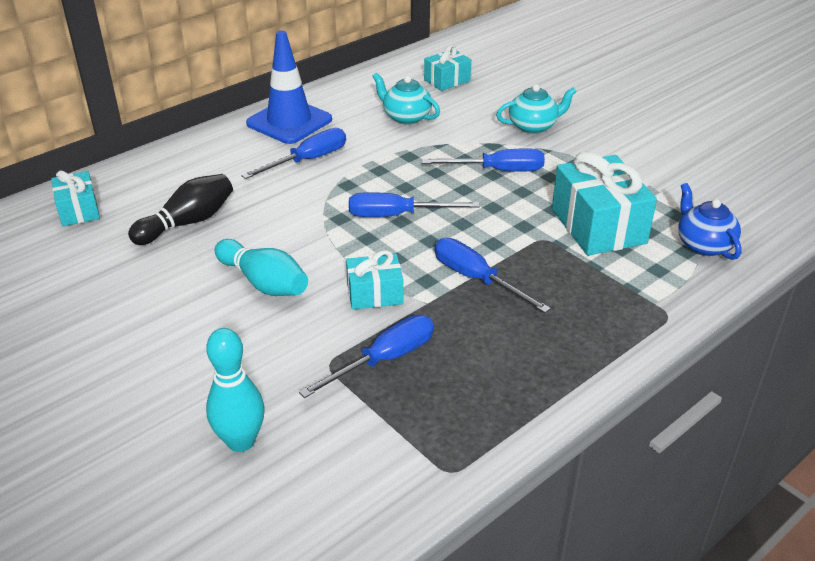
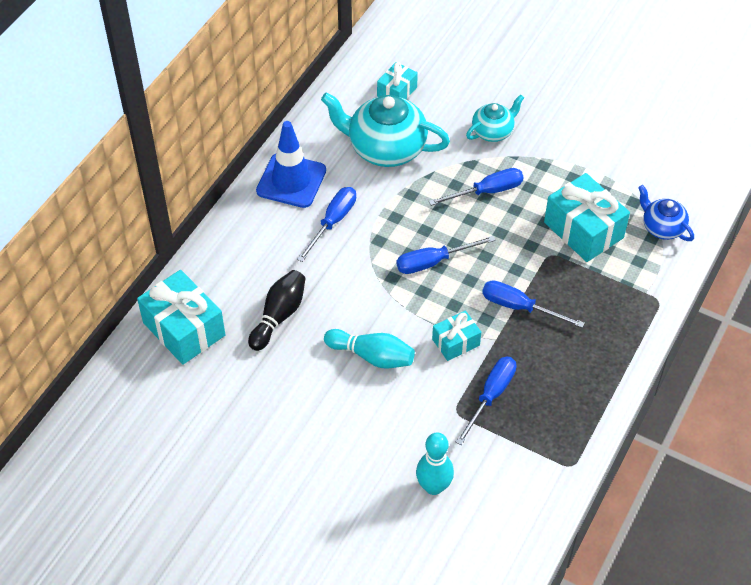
camera: 20 degrees left, 15 degrees up
(79, 210) = (184, 329): turquoise gift -> turquoise gift, size x1.78
(406, 117) = (385, 148): turquoise teapot -> turquoise teapot, size x1.83

